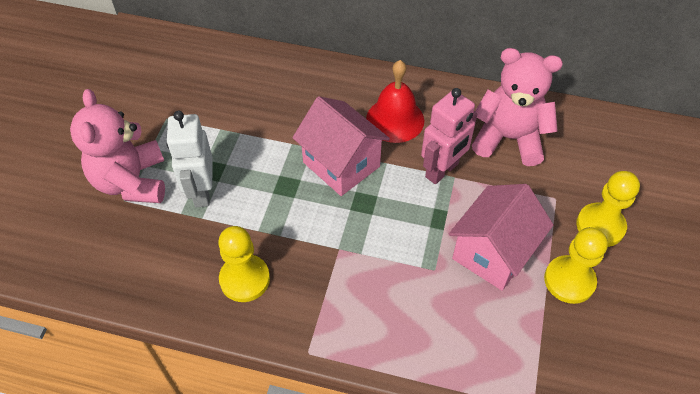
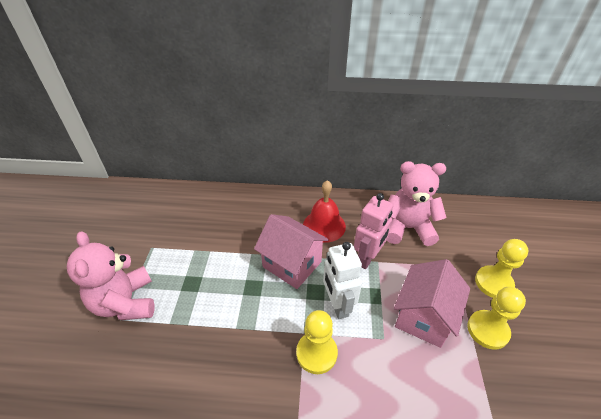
camera: 10 degrees left, 10 degrees down
(201, 192) = (185, 302): white robot -> white robot (337, 305)
(244, 279) = (231, 374): yellow pawn -> yellow pawn (316, 353)

